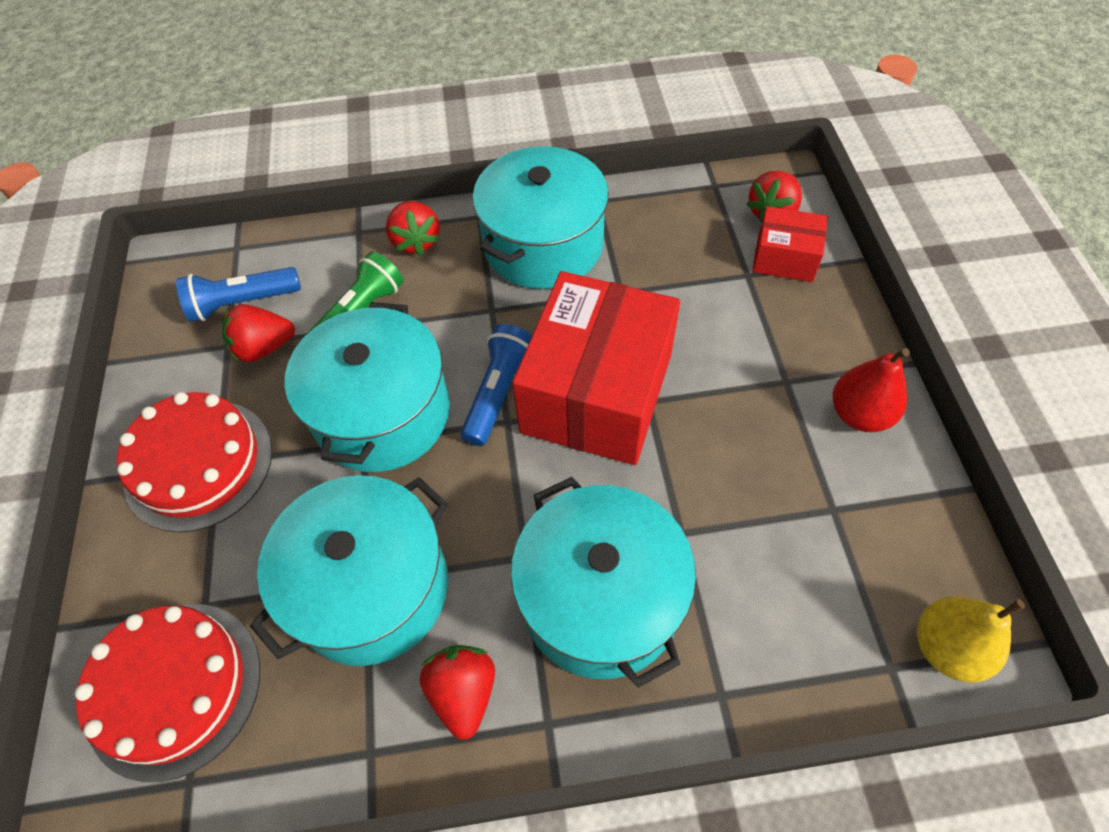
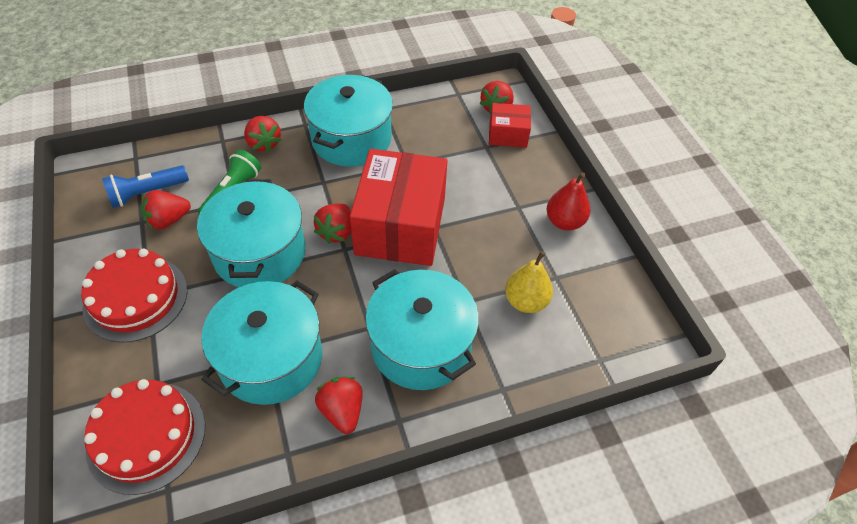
camera: 15 degrees left, 5 degrees down
(499, 393) = (336, 232): blue flashlight -> red strawberry
(947, 647) = (630, 345): yellow pear -> yellow pear (526, 301)

